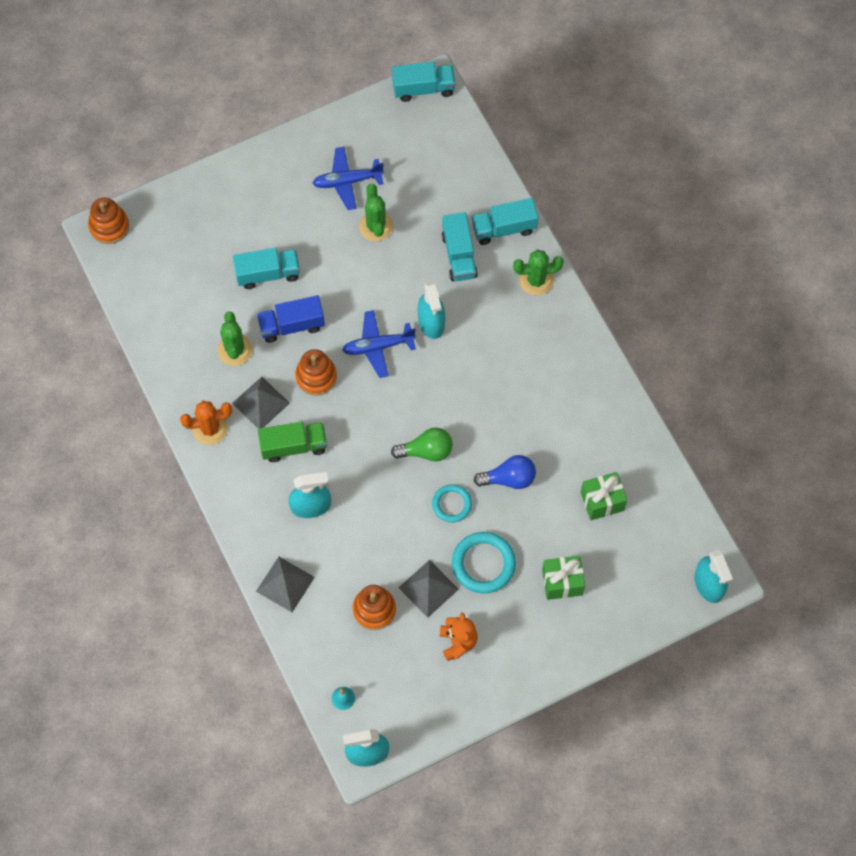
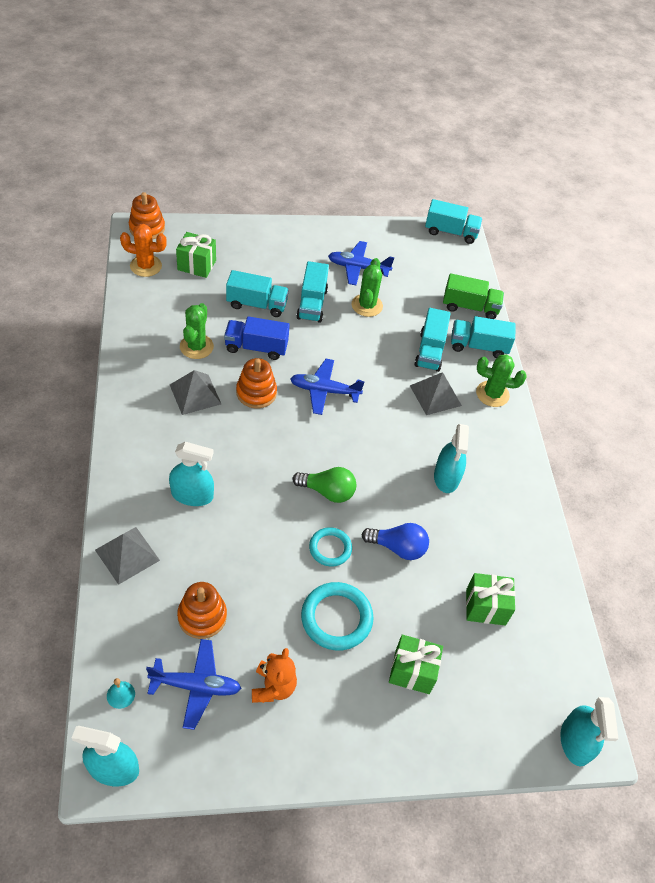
camera: 15 degrees right, 15 degrees down
(184, 251) = (196, 265): none -> green gift
(210, 428) = (138, 396): orange cactus -> orange cactus (146, 266)
(293, 446) = (205, 439): green truck -> green truck (470, 307)
(321, 249) = (312, 304): none -> turquoise truck
(397, 667) = (196, 686): none -> blue plane
(428, 588) = (268, 618): grey pyramid -> grey pyramid (435, 395)
(431, 322) = (382, 390): turquoise spray bottle -> turquoise spray bottle (446, 477)

